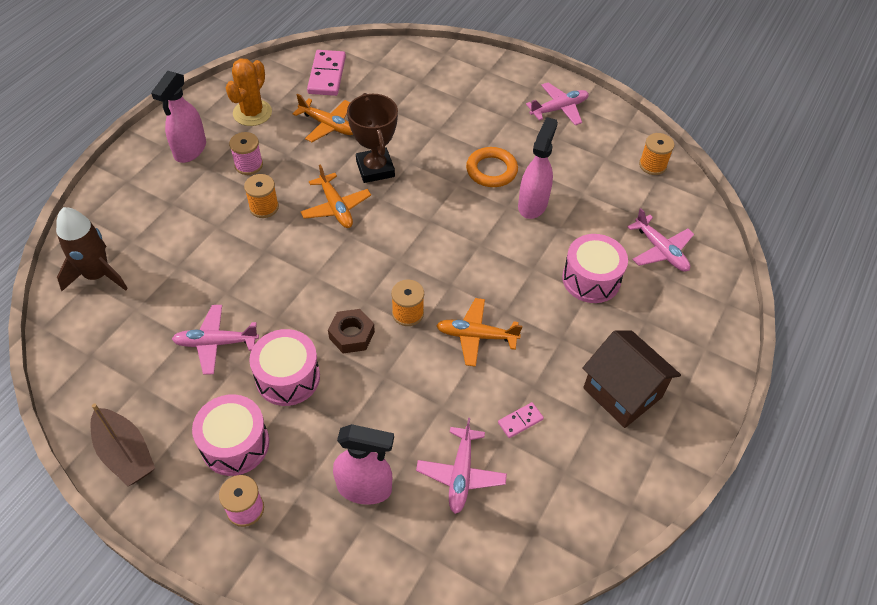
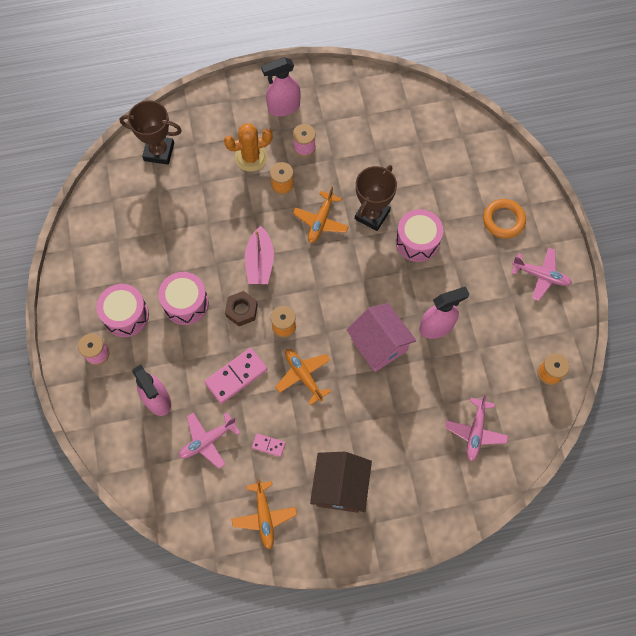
camera: 50 degrees right, 15 degrees up
(97, 275) = (159, 152): brown rocket -> brown trophy
(125, 453) = (76, 271): brown boat -> none
(216, 343) = (173, 249): pink plane -> none
(252, 113) = (345, 110): orange cactus -> orange cactus (251, 157)
(319, 282) = (260, 262): none -> pink boat
(327, 75) = (420, 118): pink domino -> pink domino (236, 376)
(328, 125) = (379, 158): orange plane -> orange plane (264, 516)
(491, 170) = (440, 280): orange ring -> orange ring (503, 220)
(506, 256) = (379, 345): none -> pink house
(591, 279) = (409, 407): pink drum -> pink drum (417, 241)

